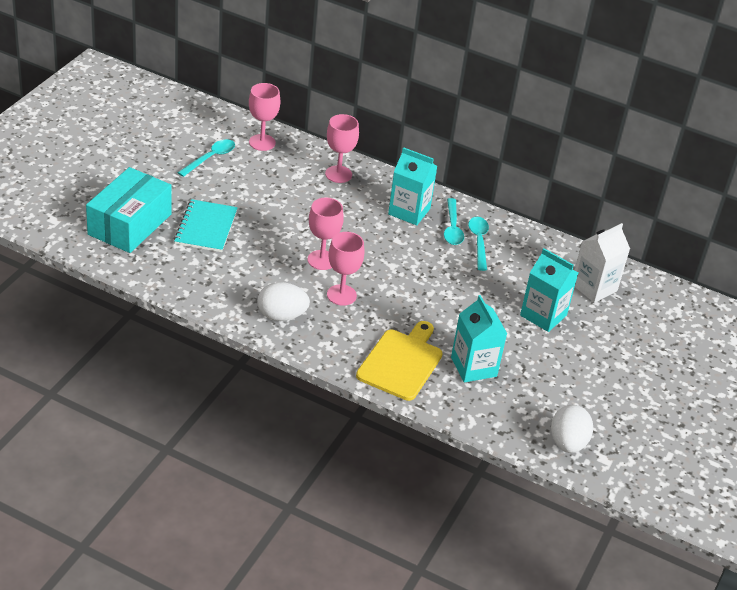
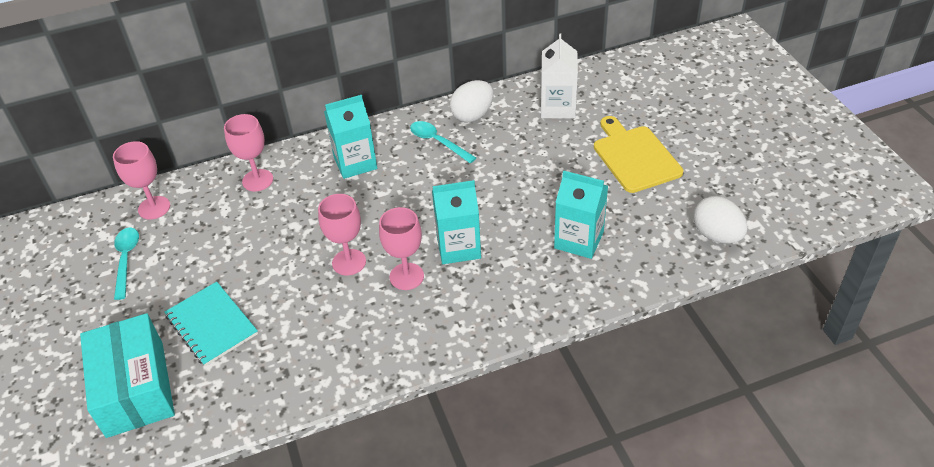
camera: 40 degrees left, 5 degrees up
(281, 316) = (388, 340): white egg -> white egg (472, 115)
(401, 362) = (529, 287): yellow cutting board -> yellow cutting board (634, 157)
(452, 228) = (404, 148): turquoise spoon -> none
(543, 315) = (560, 157): turquoise carton -> turquoise carton (458, 247)

